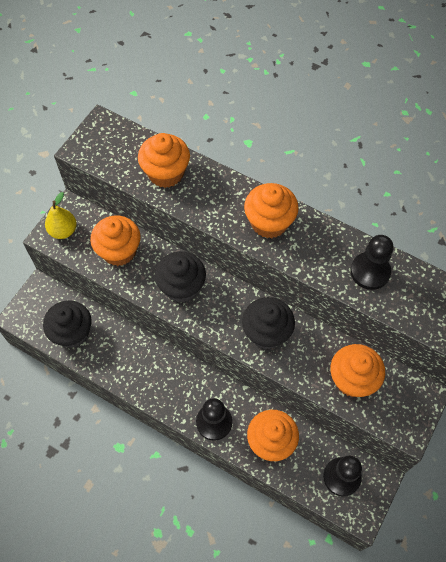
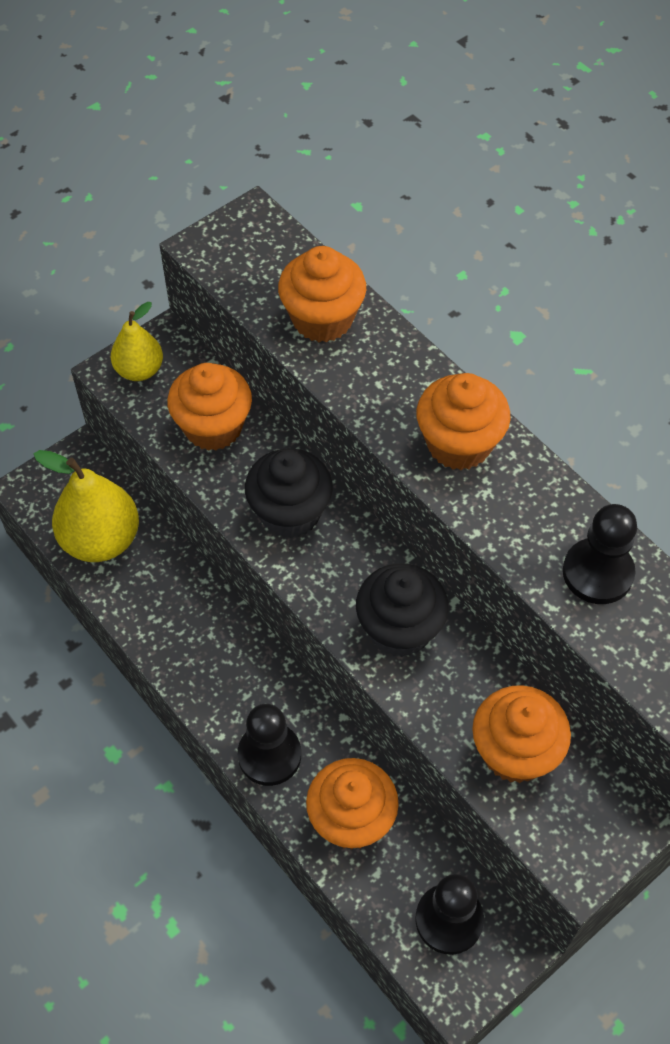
camera: 20 degrees right, 5 degrees down
(72, 333) = (101, 540): black cupcake -> yellow pear

